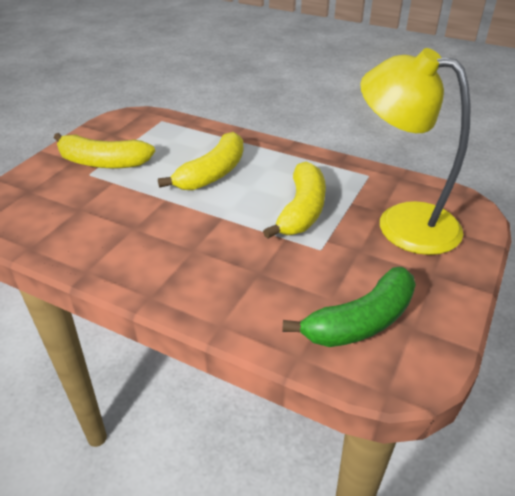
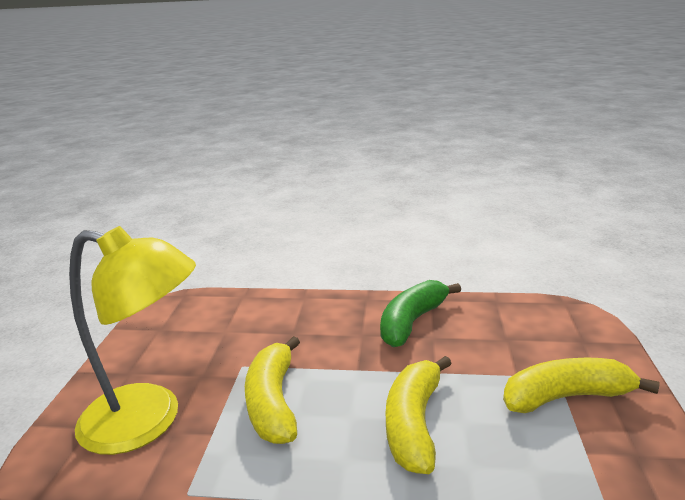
camera: 160 degrees right, 15 degrees down
(360, 322) = (200, 322): green banana -> green banana (412, 322)

